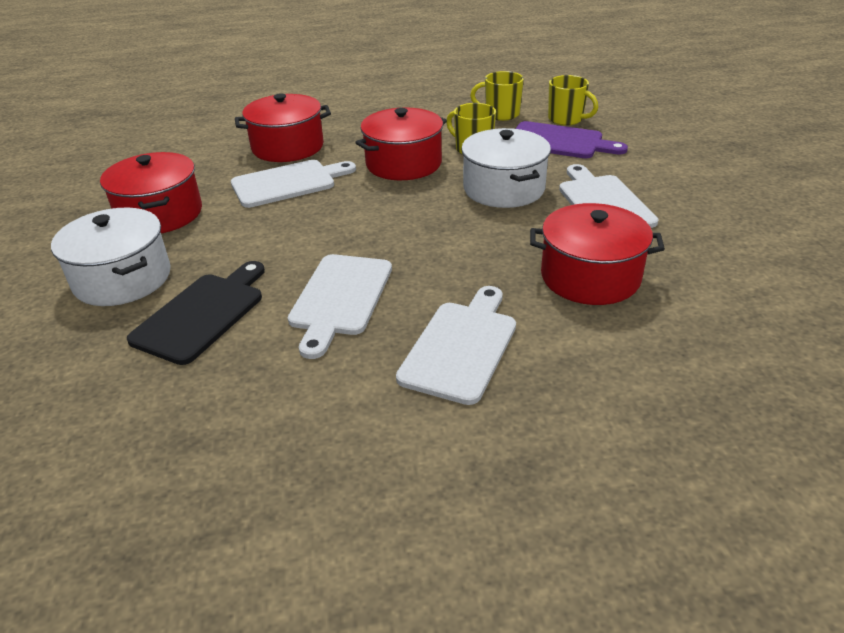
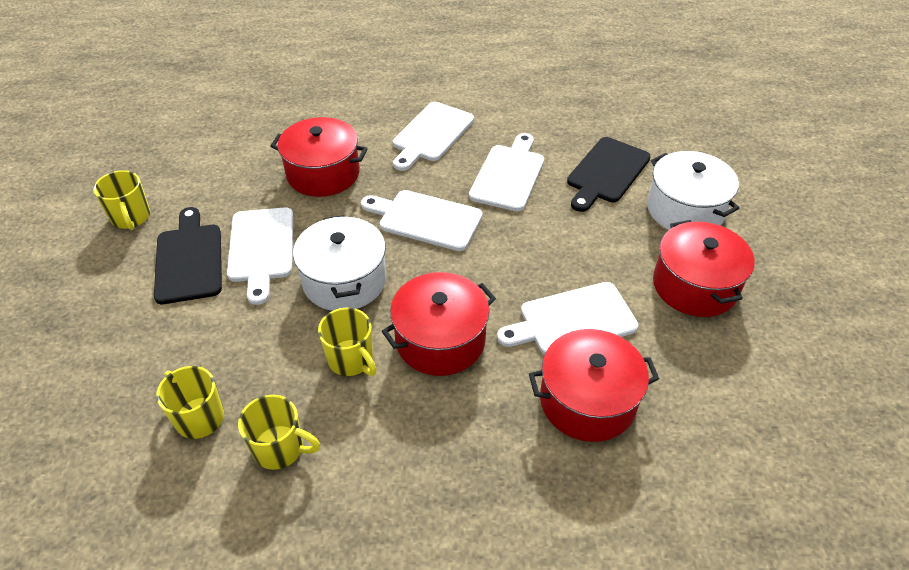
camera: 175 degrees left, 10 degrees up
(439, 241) = (426, 219): none -> white cutting board
(559, 141) = (241, 361): purple cutting board -> none
(667, 189) = (189, 260): none -> black cutting board
(771, 213) = (131, 218): none -> yellow mug

